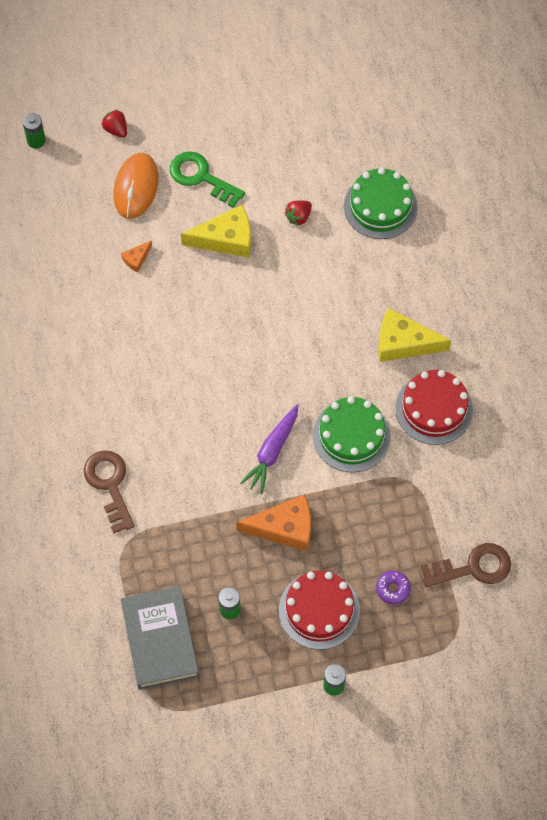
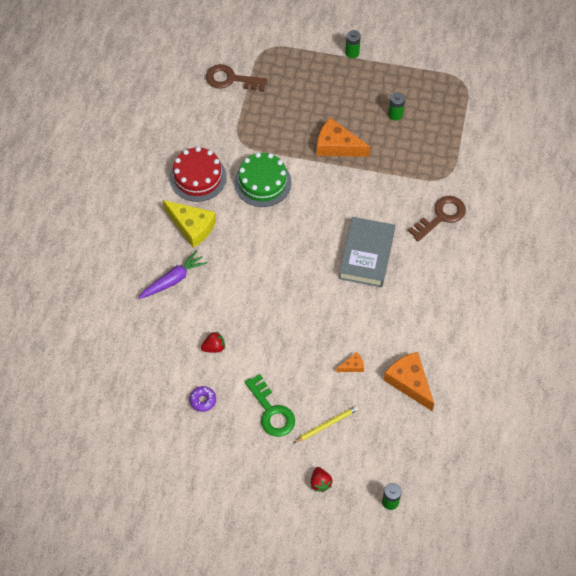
camera: 155 degrees left, 5 degrees down
(65, 267) = (409, 382): none -> orange cheese
(109, 484) = (441, 216): brown key -> brown key turned 135 degrees counterclockwise
(136, 187) = (326, 425): orange mouse -> yellow pencil
(160, 640) = (447, 115): grey book -> grey book (366, 255)
(226, 239) = (277, 353): yellow cheese -> none
(272, 452) = (321, 193): purple carrot -> purple carrot (173, 280)
(319, 610) = (339, 93): red cake -> none
(380, 206) = (149, 329): green cake -> none
(393, 589) = (287, 87): purple donut -> purple donut (203, 400)

